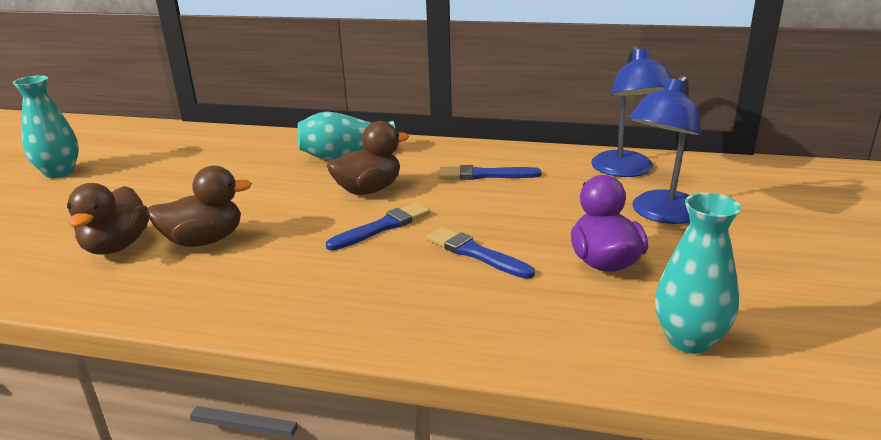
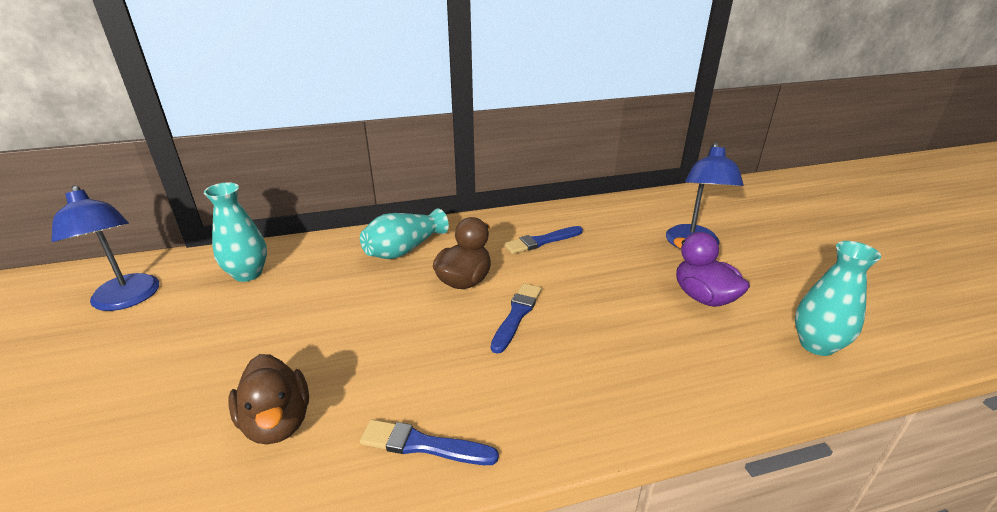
camera: 30 degrees left, 5 degrees up
(59, 172) = (95, 350): turquoise vase -> turquoise vase (248, 274)
(204, 240) = (368, 383): brown duck -> none
(475, 253) = (614, 318): blue brush -> blue brush (423, 445)
(626, 171) = (634, 213): blue lamp -> blue lamp (127, 300)

